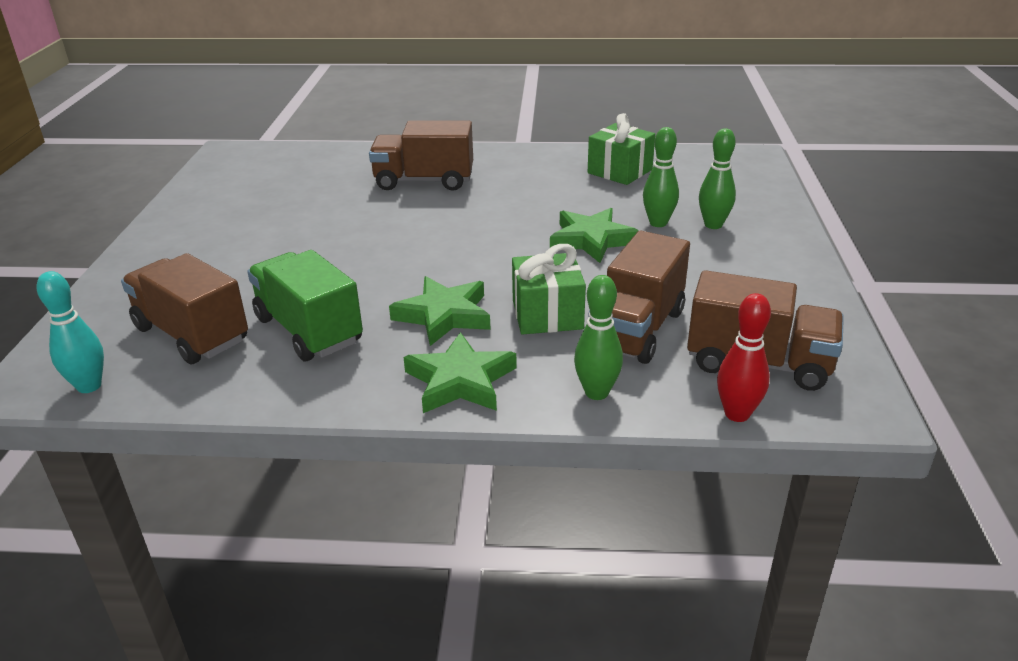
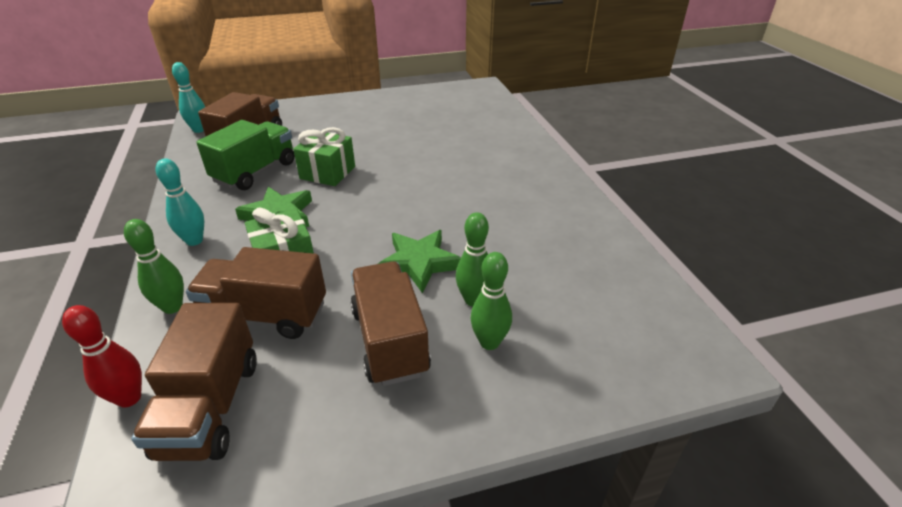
camera: 70 degrees right, 5 degrees up
(424, 181) = (484, 161): brown truck -> brown truck (389, 341)
(460, 381) = (194, 240): green star -> turquoise bowling pin
(620, 171) = (578, 256): green gift -> green gift (328, 172)

